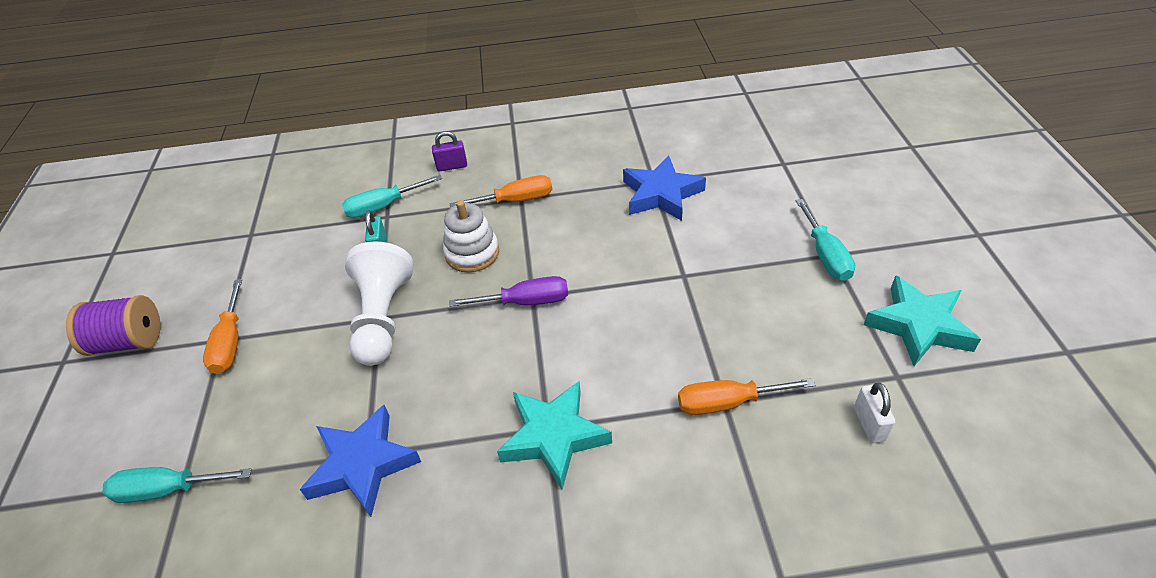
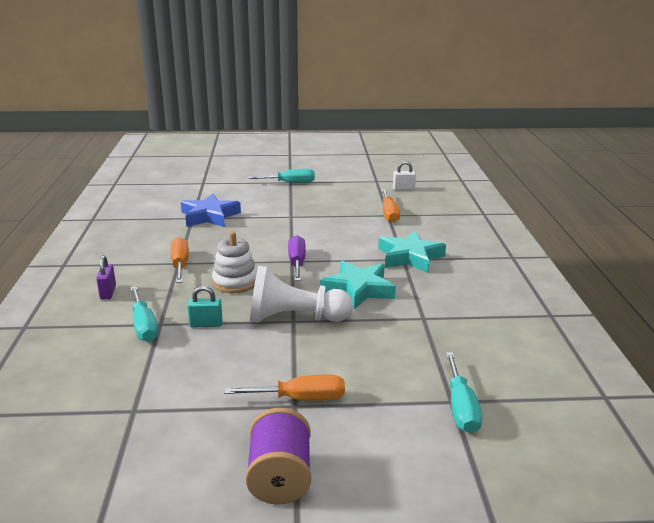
camera: 90 degrees left, 20 degrees down
(362, 465) = (432, 319): blue star -> none
(918, 325) = (346, 173): turquoise star -> turquoise star (358, 289)

